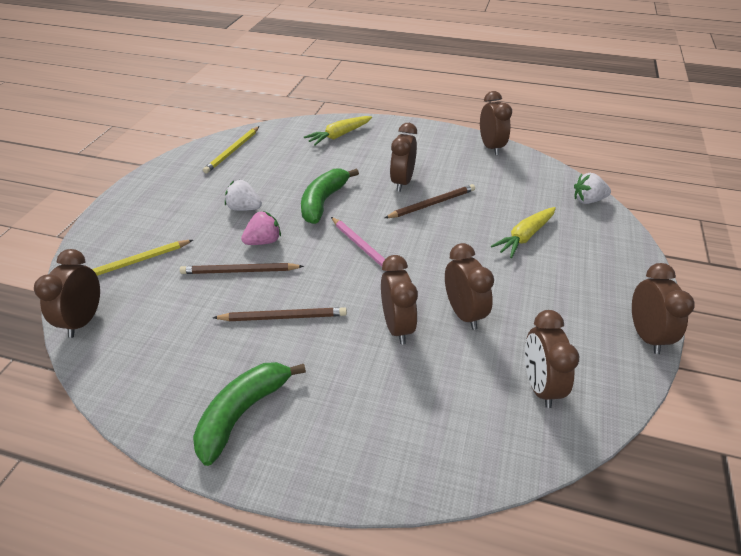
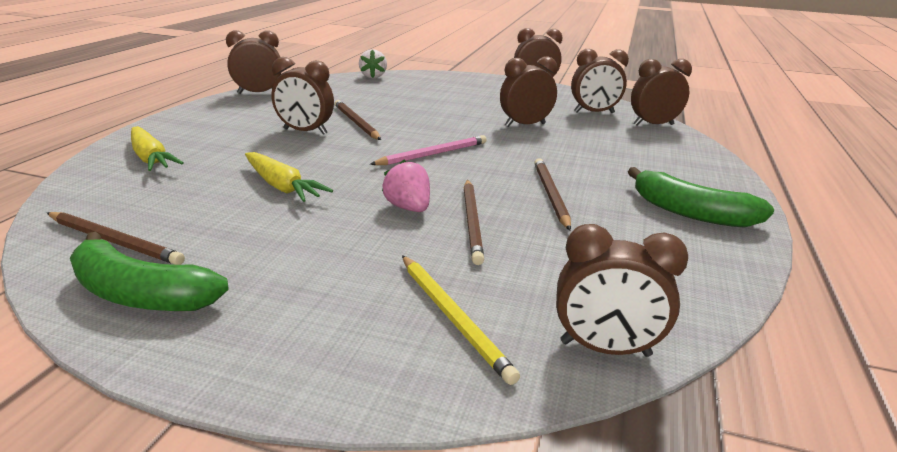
camera: 90 degrees left, 15 degrees down
(233, 151) = (114, 241): yellow pencil -> brown pencil
(244, 208) = (320, 224): white strawberry -> none
(323, 202) = (327, 171): green banana -> green banana (140, 294)
(397, 326) = (548, 147): brown clock -> brown clock (653, 125)
(524, 237) = (421, 98): yellow carrot -> yellow carrot (282, 186)

